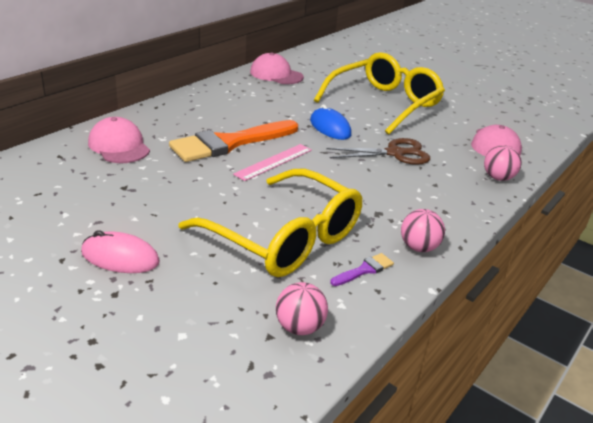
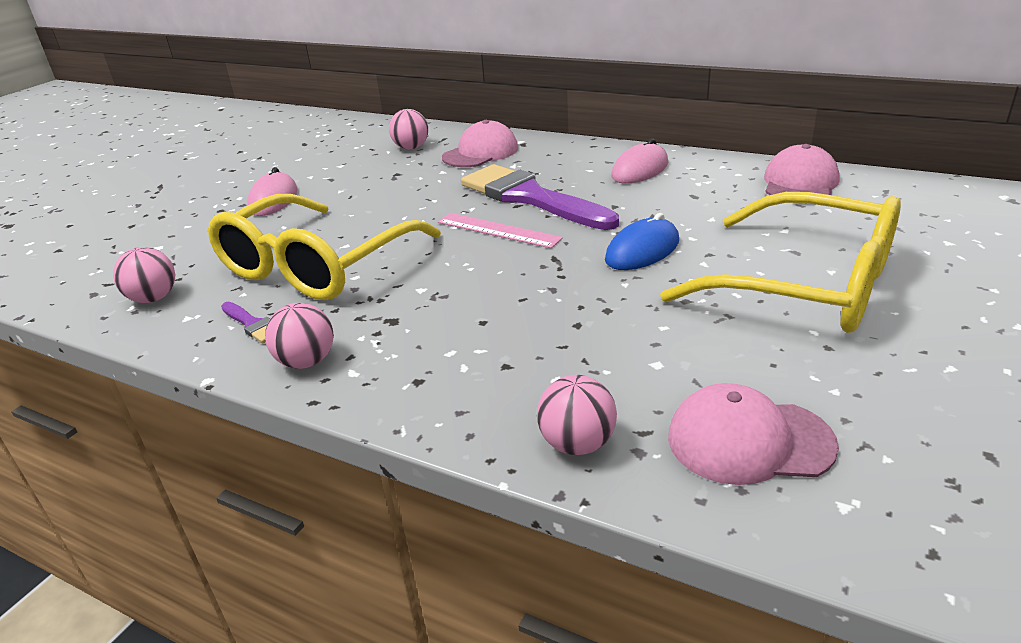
camera: 85 degrees right, 0 degrees up
(65, 173) = (411, 148): none -> pink ball
(217, 103) = (640, 170): none -> pink mouse
(229, 143) = (530, 197): orange brush -> purple brush
(395, 153) = (596, 316): brown scissors -> none

